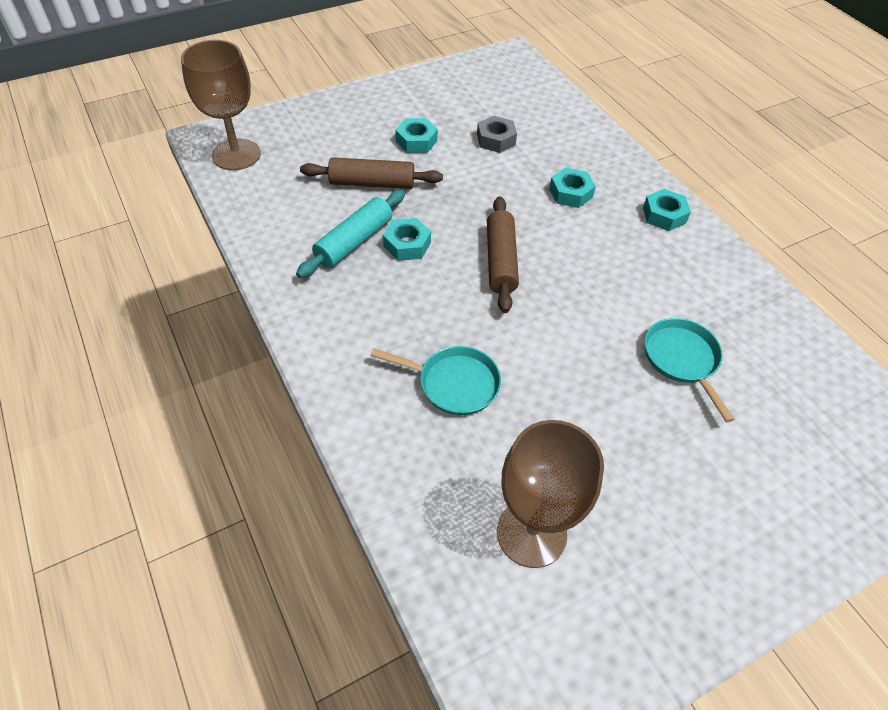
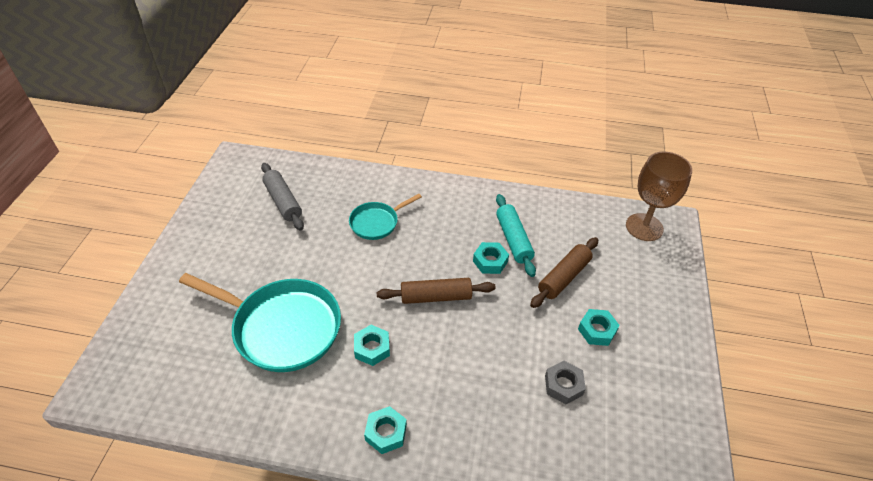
camera: 130 degrees right, 5 degrees down
(501, 261) = (436, 297): brown rolling pin -> brown rolling pin turned 45 degrees counterclockwise
(531, 533) = (283, 201): brown goblet -> grey rolling pin
(570, 193) = (462, 387): turquoise nut -> turquoise nut (372, 348)
(682, 360) = (282, 327): turquoise pan -> turquoise pan, size x1.89

